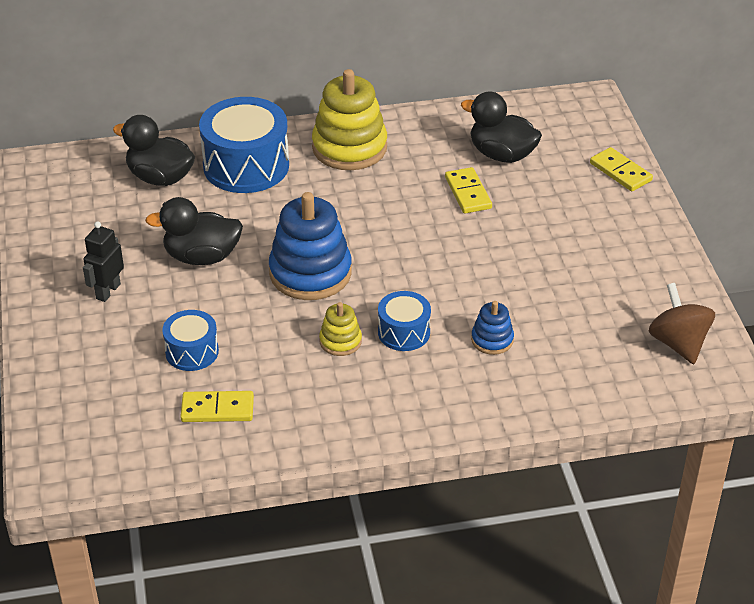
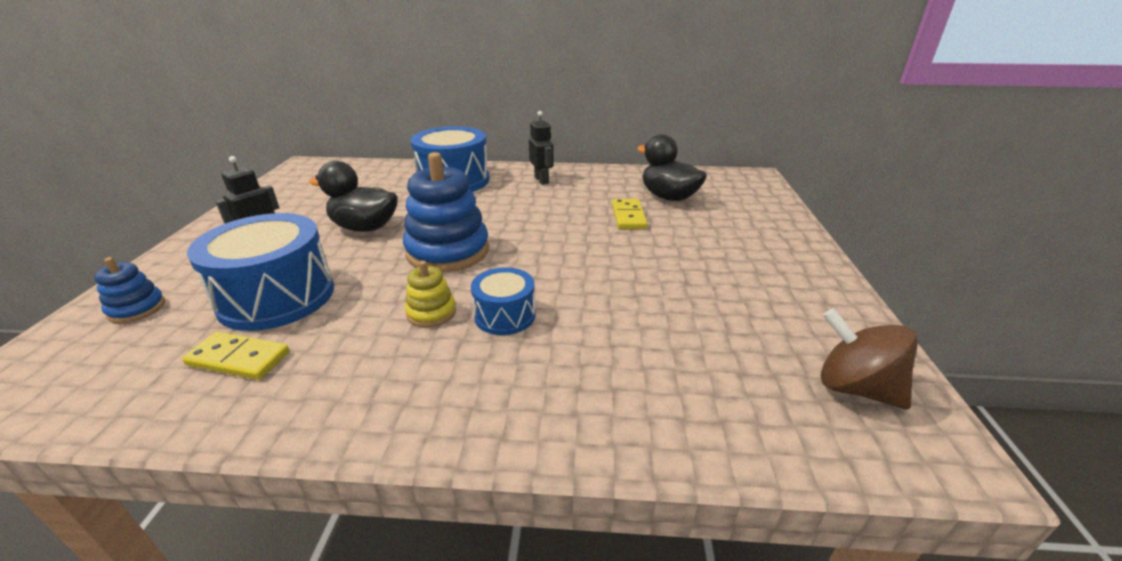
camera: 15 degrees right, 10 degrees down
(160, 178) = (384, 180): black duck -> none
(192, 352) = (277, 297): blue drum -> blue drum, size x1.85
(349, 148) = (542, 180): yellow stacking toy -> black robot
(492, 340) = (603, 340): blue stacking toy -> blue stacking toy (137, 309)
(620, 172) = (780, 219): yellow domino -> none
(678, 343) = (854, 388): brown spinning top -> brown spinning top turned 45 degrees counterclockwise

